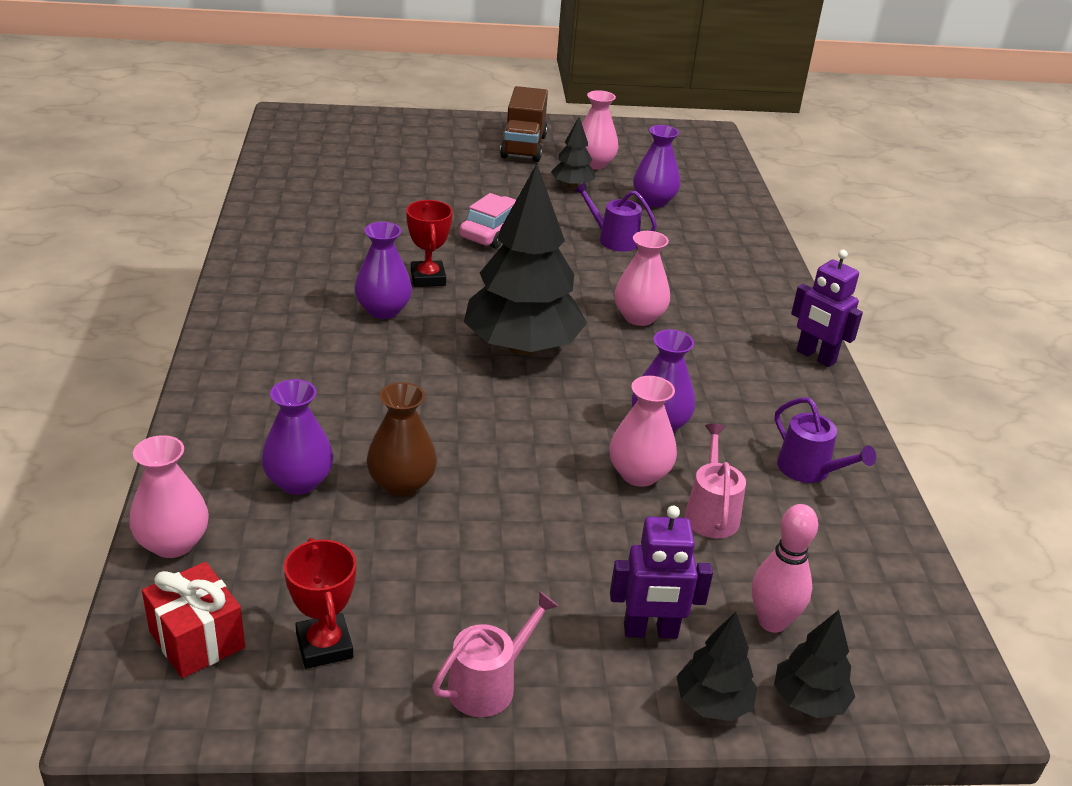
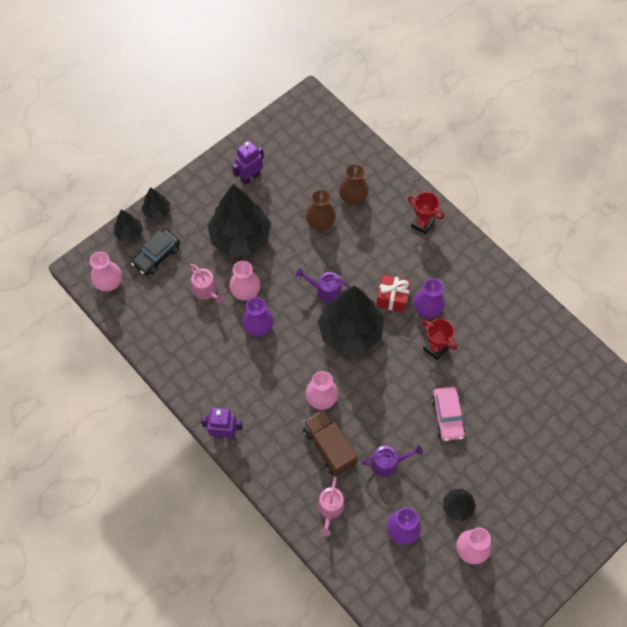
camera: 145 degrees right, 30 degrees up
(173, 543) = (360, 147): pink vase -> pink vase (109, 282)
(197, 639) = (315, 127): red gift -> red gift (392, 298)
(299, 482) = (353, 197): purple vase -> brown vase
(324, 646) = (280, 150): red trophy -> red trophy (422, 224)
(488, 685) = (224, 171): pink watering can -> pink watering can (330, 509)
(523, 147) = (526, 533): brown truck -> brown truck (329, 447)
(573, 549) = (240, 237): none -> black tree
(650, 631) = (192, 223): purple robot -> purple robot (250, 177)
(772, 622) = (157, 256): pink bowling pin -> black car
(808, 470) = (184, 345): purple watering can -> purple watering can (325, 291)

